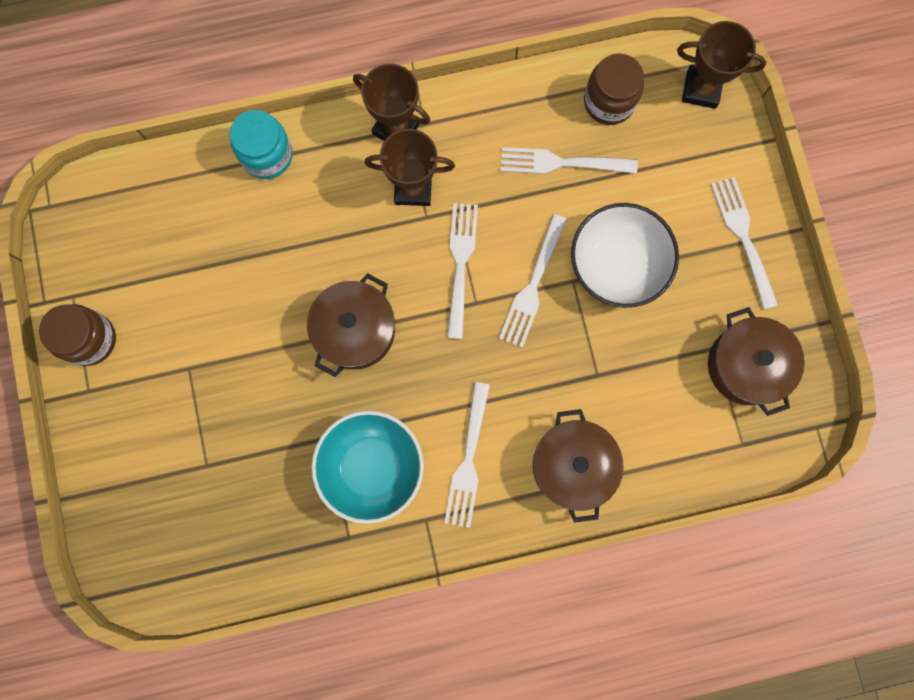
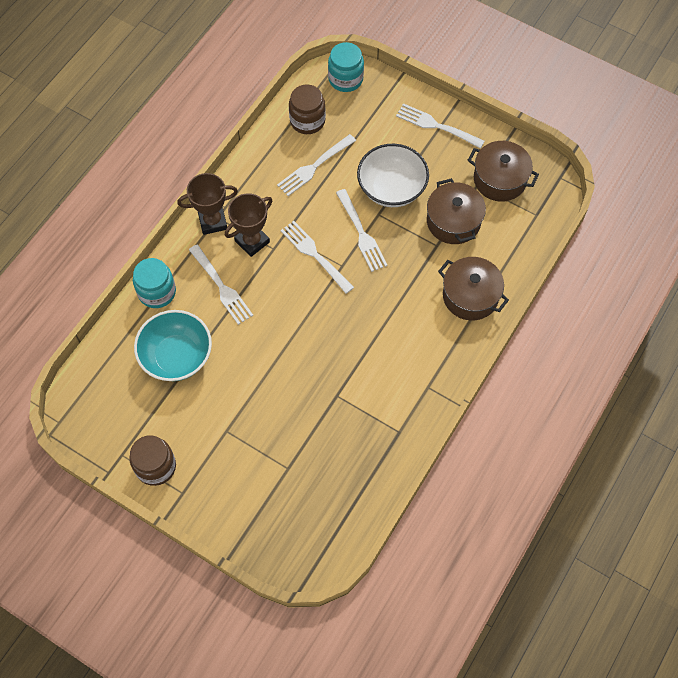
camera: 45 degrees left, 15 degrees down
(355, 330) = (295, 333): brown pot -> brown pot (453, 221)
(371, 467) = (374, 388): turquoise bowl -> turquoise bowl (177, 356)
(468, 459) = (417, 339): white fork -> white fork (221, 286)
(701, 89) = (345, 79): brown trophy -> turquoise jar

